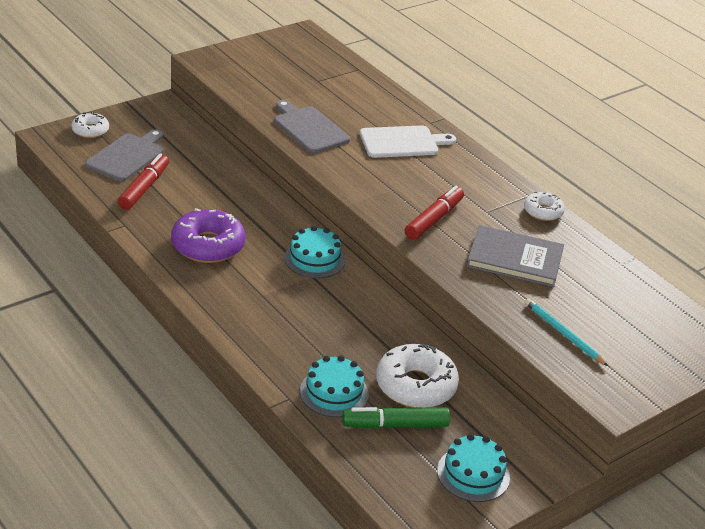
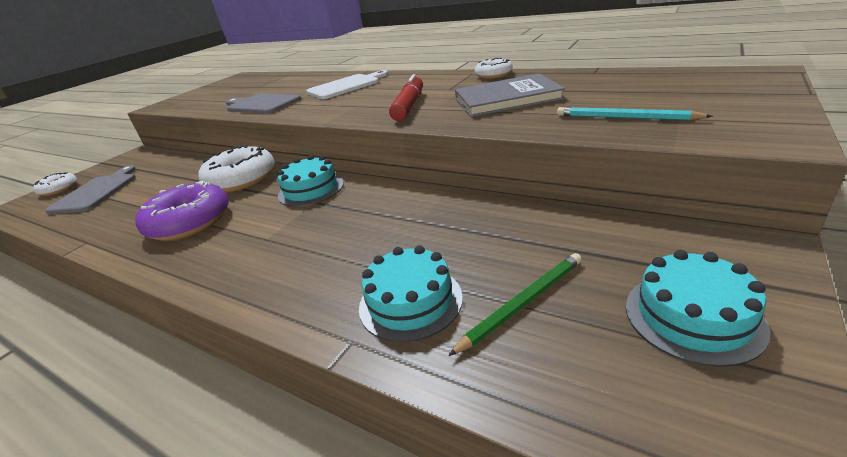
camera: 15 degrees left, 5 degrees down
(144, 188) = (113, 206): red marker -> none
(395, 425) = (522, 303): green marker -> green pencil
(415, 386) = (503, 246): white donut -> white donut (241, 179)

